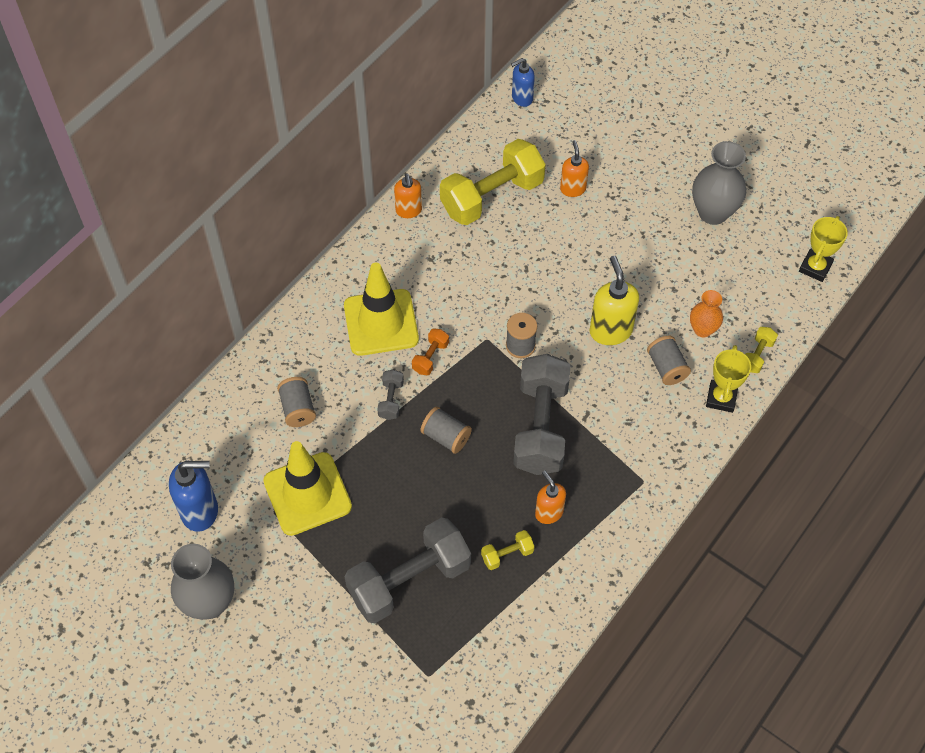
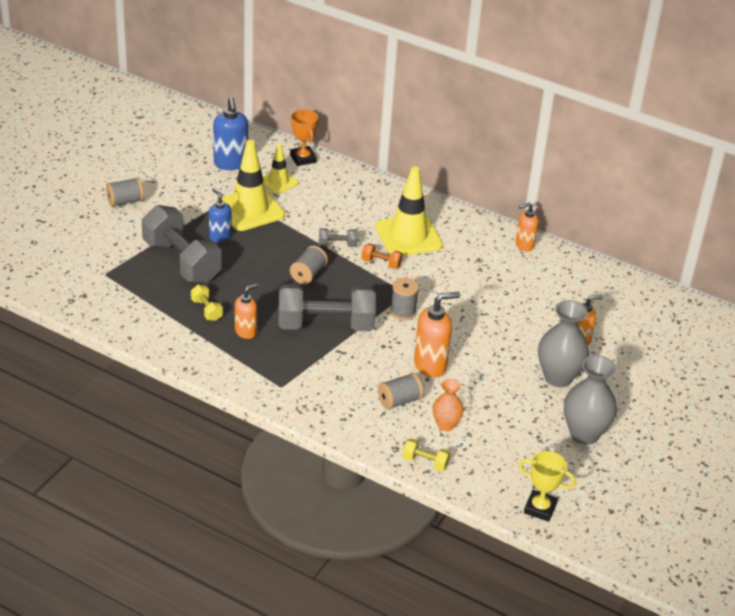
camera: 80 degrees right, 20 degrees down
(202, 422) = (303, 159): none -> orange trophy
(209, 602) = (160, 173): grey vase -> grey vase (558, 377)
(250, 456) = (278, 182): none -> yellow traffic cone
(298, 409) = (321, 200): grey spool -> grey spool (125, 201)
(492, 197) = (554, 291): yellow dumbbell -> none
(521, 98) = (674, 306): blue soap dispenser -> blue soap dispenser (220, 236)
(610, 331) = (430, 365): yellow soap dispenser -> orange soap dispenser
(721, 398) = (373, 436): yellow trophy -> none

